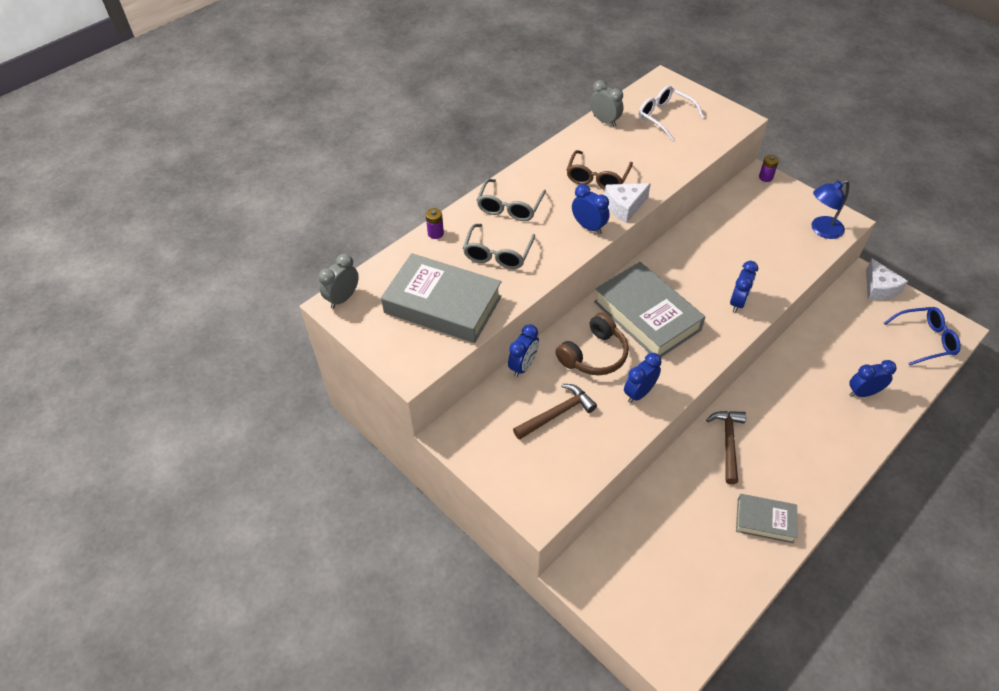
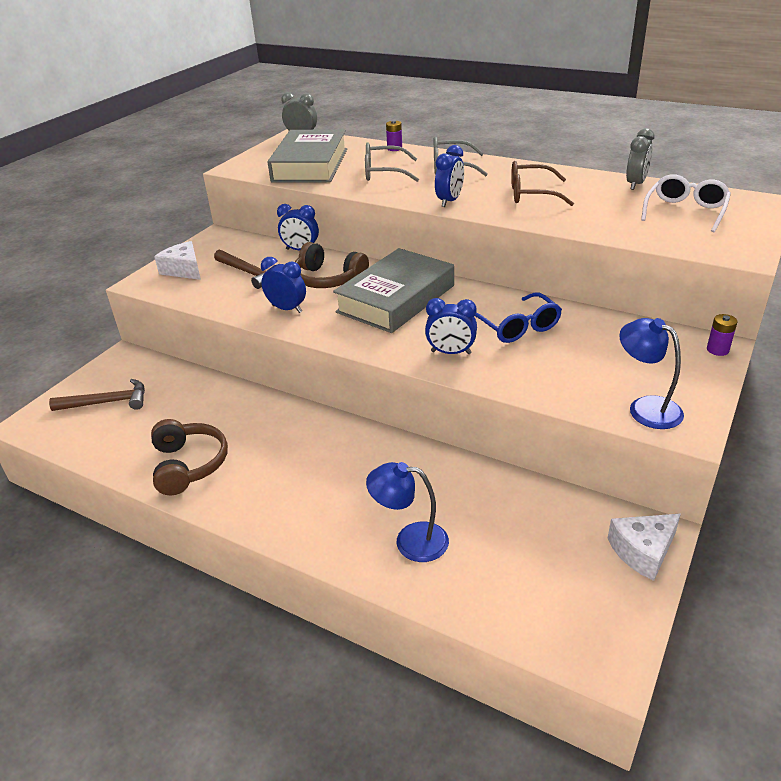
camera: 75 degrees right, 15 degrees down
(624, 206) = (496, 212): white cheese -> white cheese (184, 270)
(728, 442) = (289, 427): brown hammer -> brown hammer (107, 402)
(765, 521) = (189, 465): grey book -> brown headphones
(863, 393) = (410, 541): blue clock -> blue lamp
(924, 340) = (557, 614): blue glasses -> blue glasses (517, 327)

